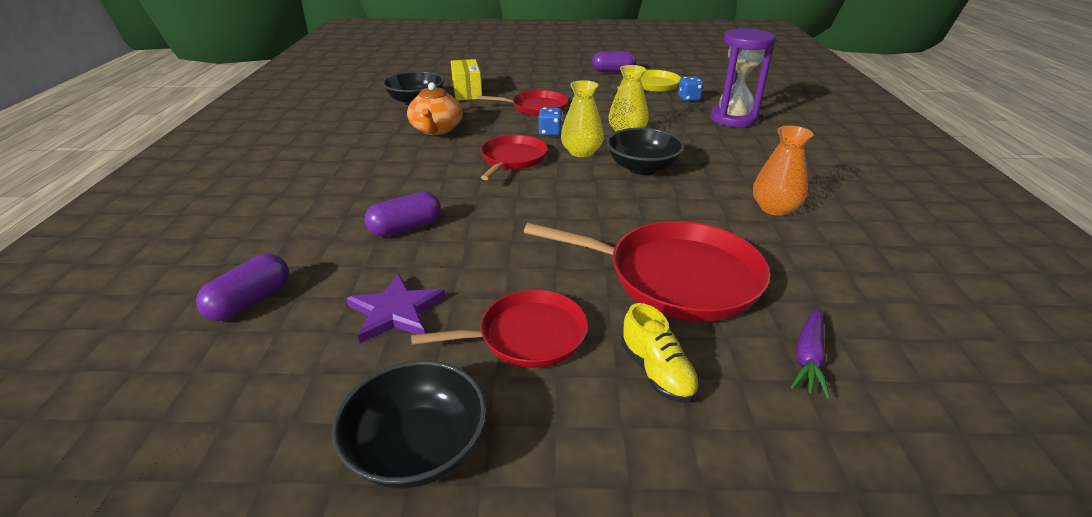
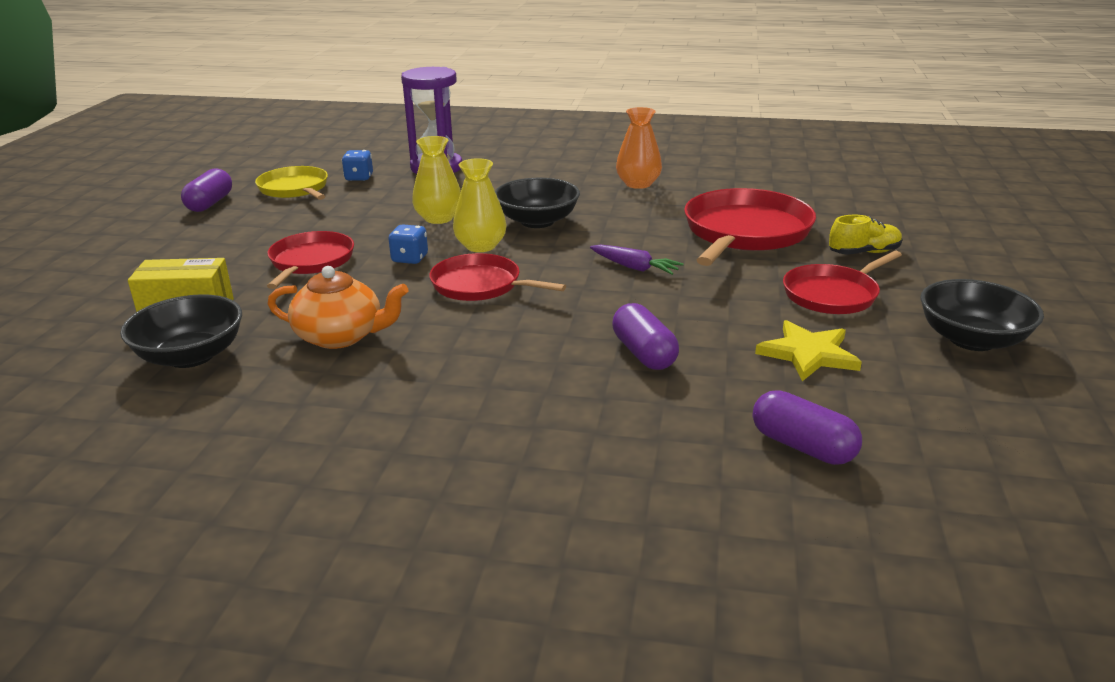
camera: 80 degrees left, 5 degrees down
(396, 311) = (808, 354): purple star -> yellow star
(527, 336) = (833, 294): red pan -> red pan turned 120 degrees counterclockwise
(808, 358) = (837, 208): purple carrot -> purple carrot (634, 267)

